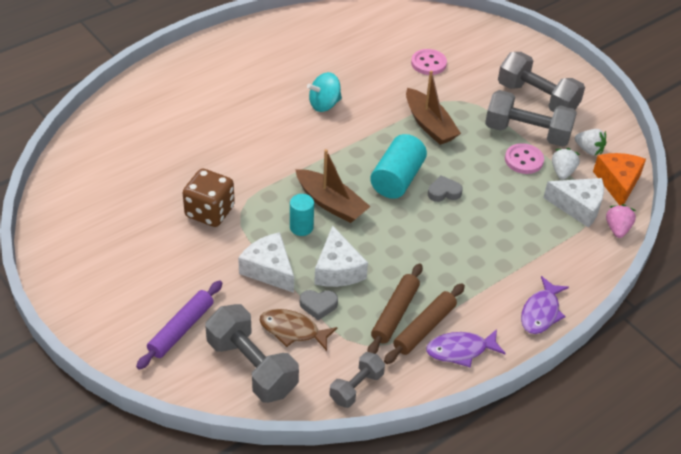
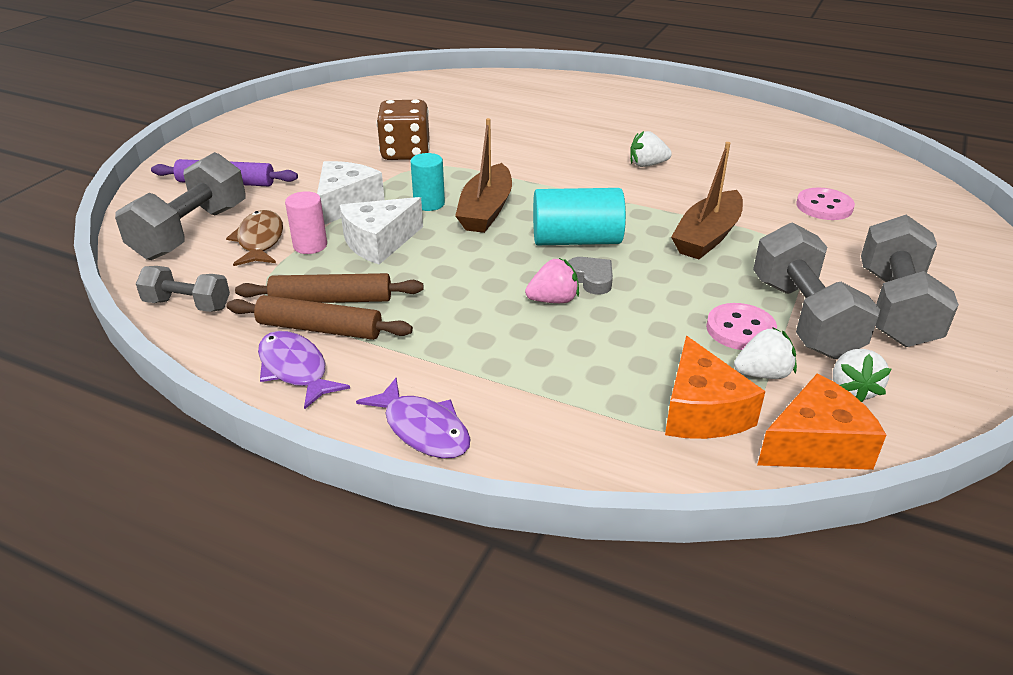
camera: 65 degrees right, 10 degrees down
(318, 305) = (310, 245): grey heart -> pink cylinder
(324, 104) = (647, 165): turquoise spinning top -> white strawberry
(541, 312) = (423, 429): purple fish -> purple fish turned 135 degrees counterclockwise
(578, 207) = (702, 411): white cheese -> orange cheese
(617, 229) = (697, 472): pink strawberry -> pink strawberry (553, 300)

